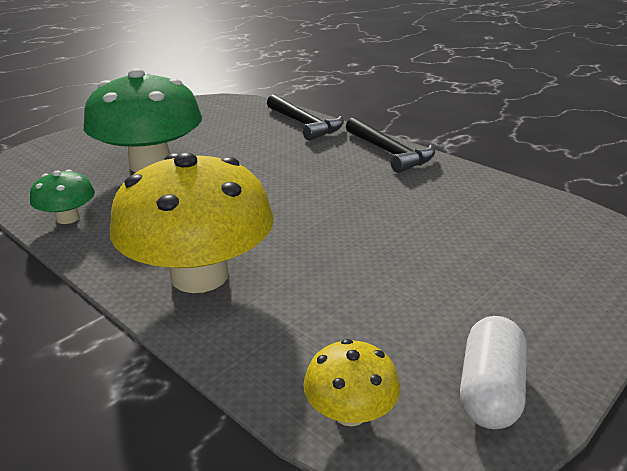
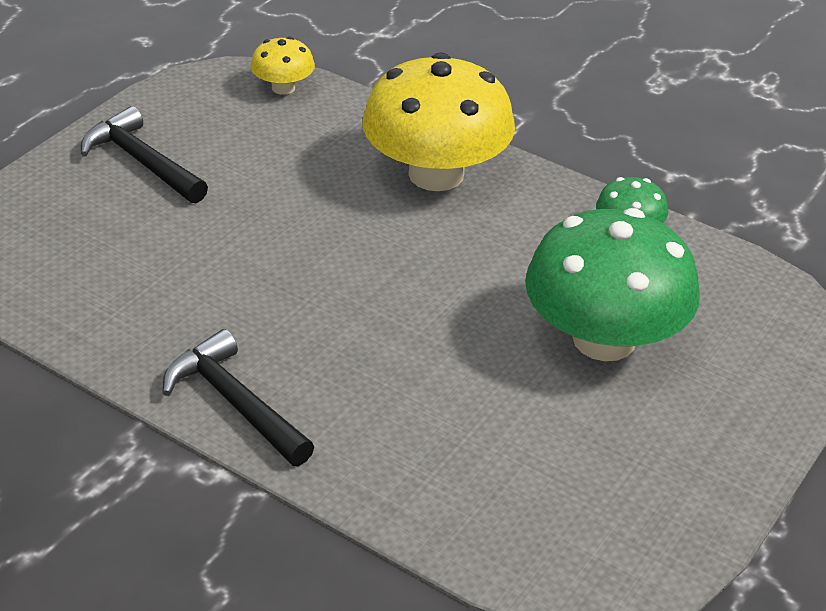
camera: 170 degrees right, 10 degrees up
(304, 124) = (396, 486): black hammer -> black hammer (142, 162)
(489, 390) = (183, 105): white capsule -> none

